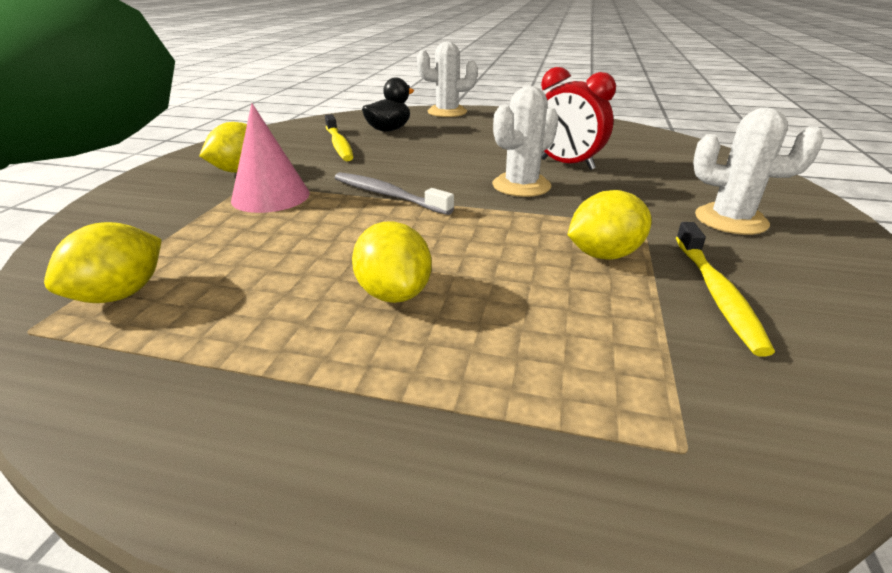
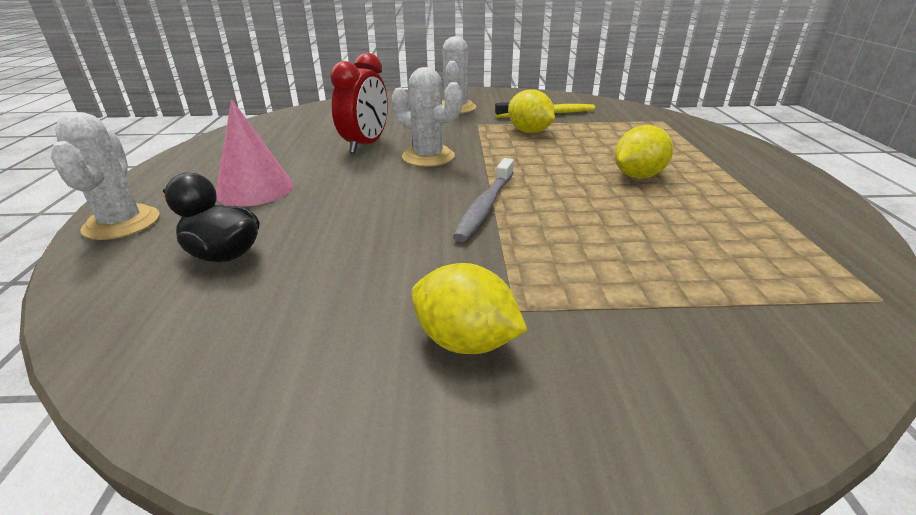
camera: 105 degrees left, 0 degrees up
(120, 294) = (789, 279): yellow lemon -> none
(270, 196) = (537, 274): pink cone -> pink cone (255, 189)
(339, 144) = (308, 281): yellow toothbrush -> none

